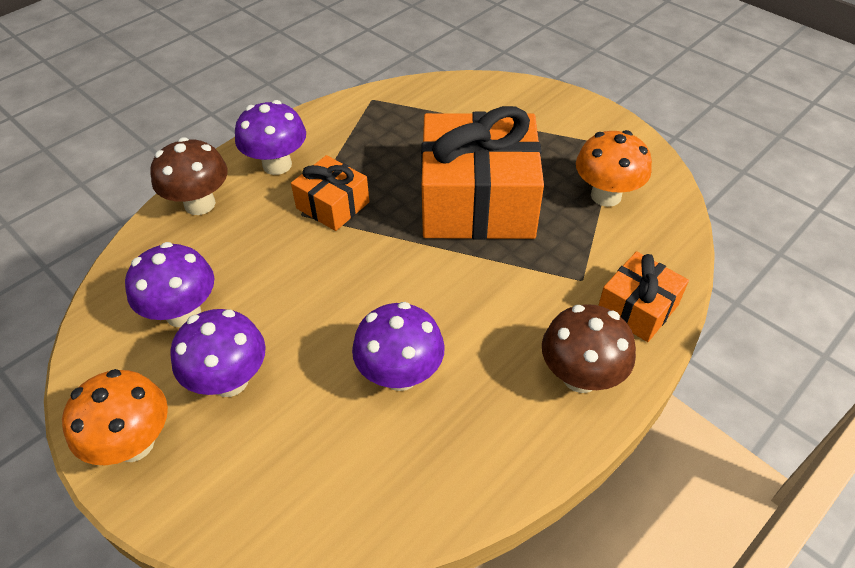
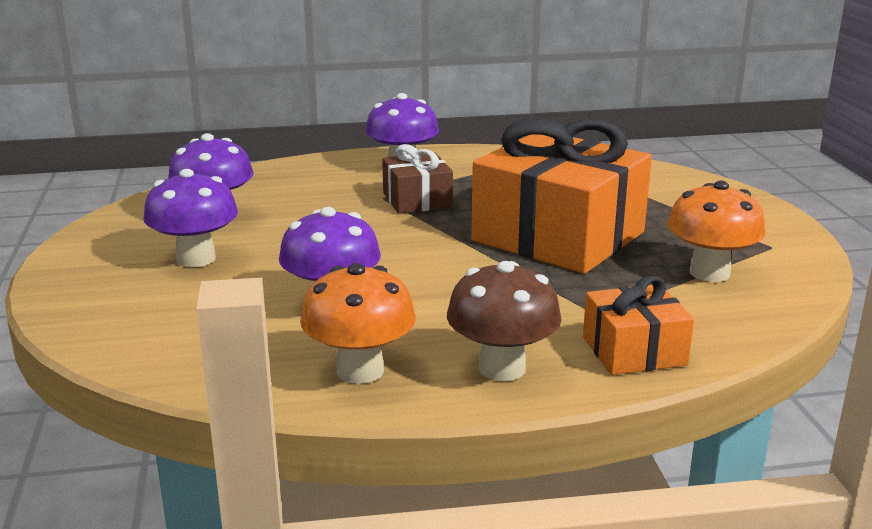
camera: 35 degrees right, 25 degrees down
(134, 443) = (87, 263): orange mushroom -> orange mushroom (360, 370)
(200, 204) = (310, 170): brown mushroom -> none
(332, 205) = (417, 200): orange gift -> brown gift

